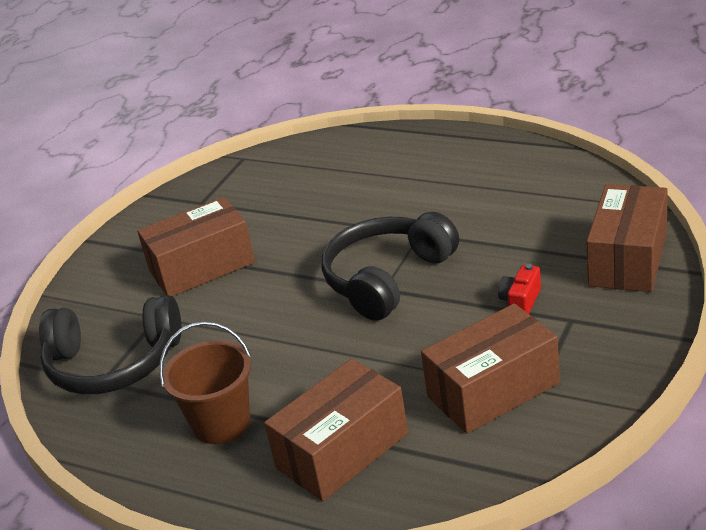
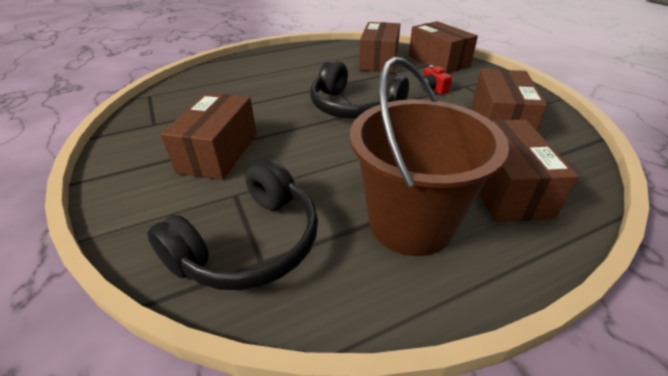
camera: 55 degrees left, 5 degrees up
(221, 423) = (410, 223): brown bucket -> brown bucket, size x1.56
(387, 278) = (354, 107): black headphones -> black headphones turned 45 degrees counterclockwise
(549, 218) = (379, 61): none -> brown box

